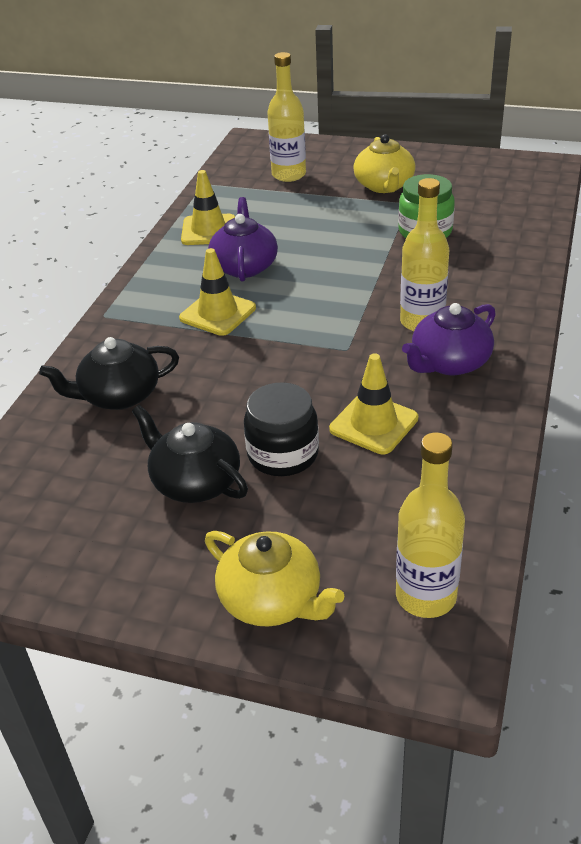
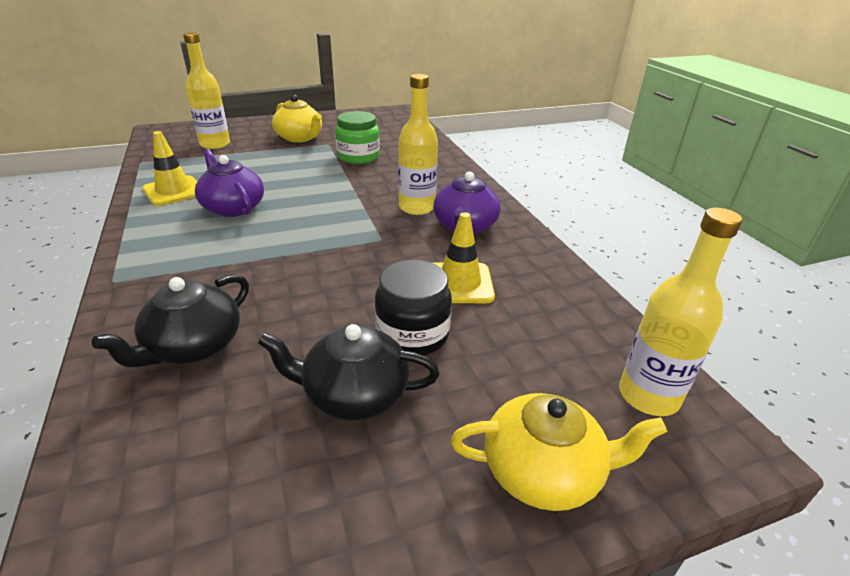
camera: 40 degrees left, 5 degrees down
(218, 313) = (240, 246): yellow traffic cone -> none

